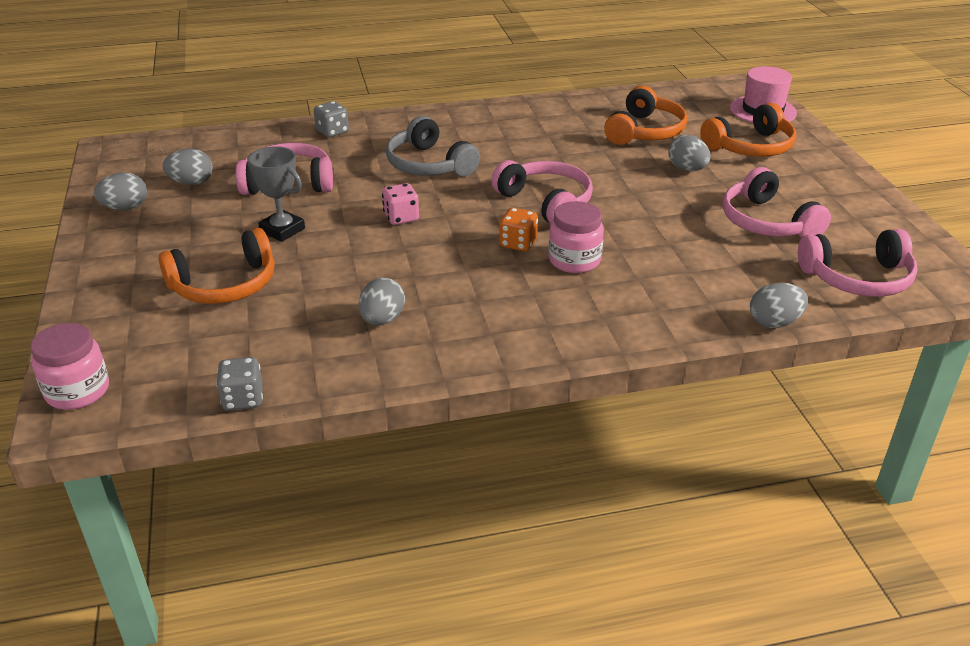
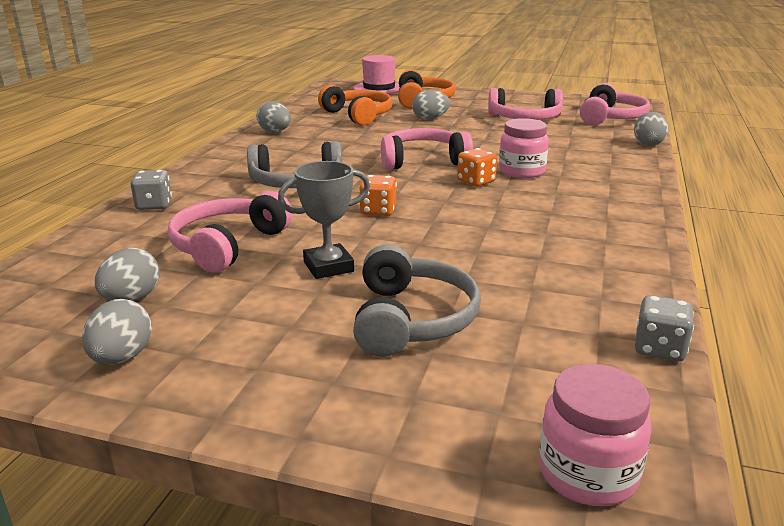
camera: 60 degrees left, 10 degrees down
(225, 285) = (412, 319): orange headphones -> grey headphones
(382, 320) = (554, 253): grey egg -> grey egg (275, 132)
(401, 217) = (378, 211): pink dice -> orange dice

